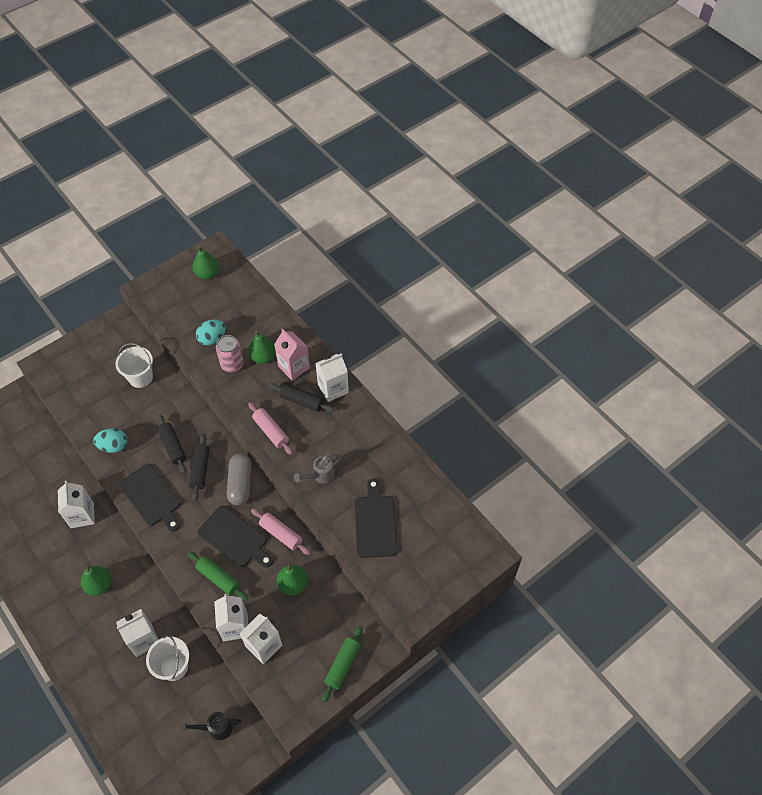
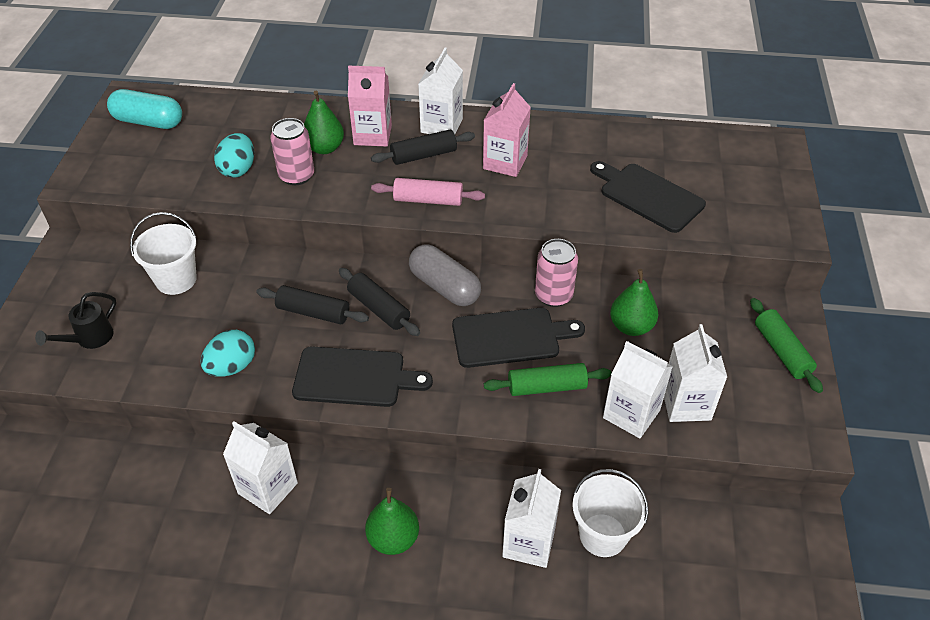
camera: 45 degrees left, 10 degrees down
(207, 274) = (148, 122): green pear -> turquoise capsule
(216, 728) = (733, 547): black watering can -> black watering can (89, 339)
(281, 534) = (553, 295): pink rolling pin -> pink can
(320, 475) = (537, 198): grey watering can -> none
(334, 439) = (505, 162): none -> pink carton

